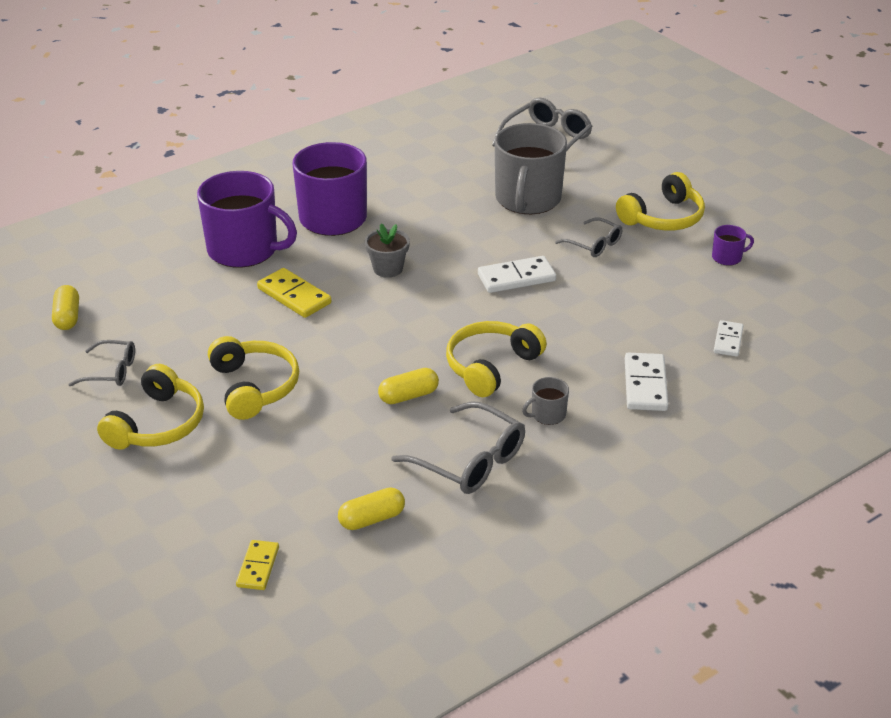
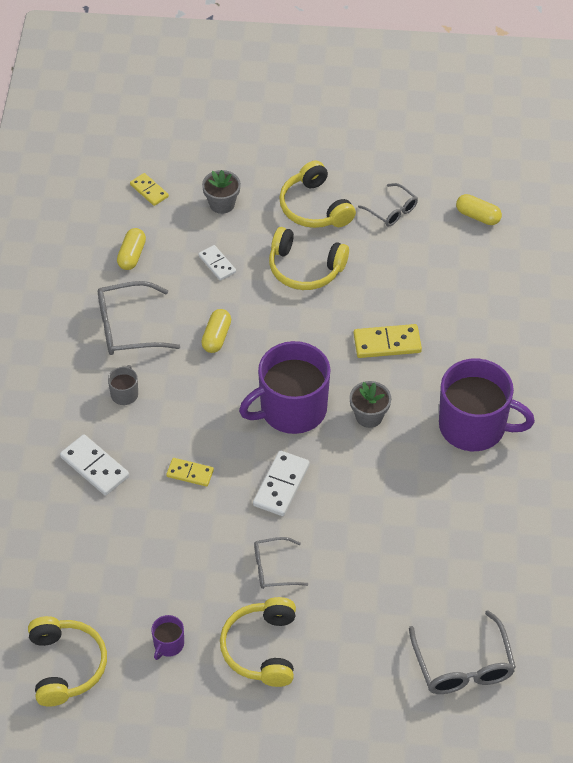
camera: 130 degrees right, 15 degrees up
(111, 371) = (392, 211): grey glasses -> grey glasses turned 90 degrees counterclockwise
(220, 495) = (222, 204): none -> grey flower pot
(244, 250) = (476, 348): purple mug -> purple mug (291, 409)
(491, 366) = (200, 398): yellow headphones -> yellow headphones (66, 666)
(527, 199) = (379, 574): grey mug -> none
(573, 329) = (190, 473): none -> yellow domino
(728, 340) = (83, 554): white domino -> white domino (217, 264)

